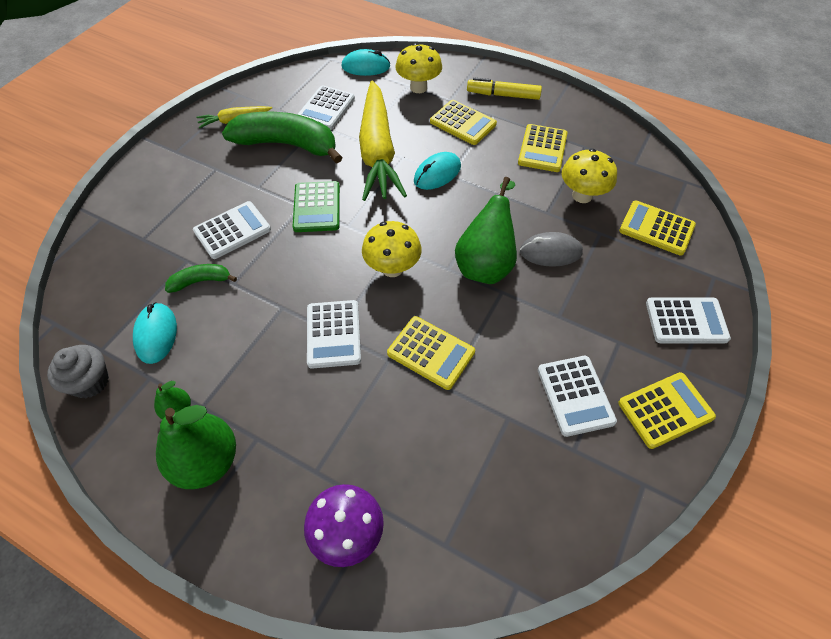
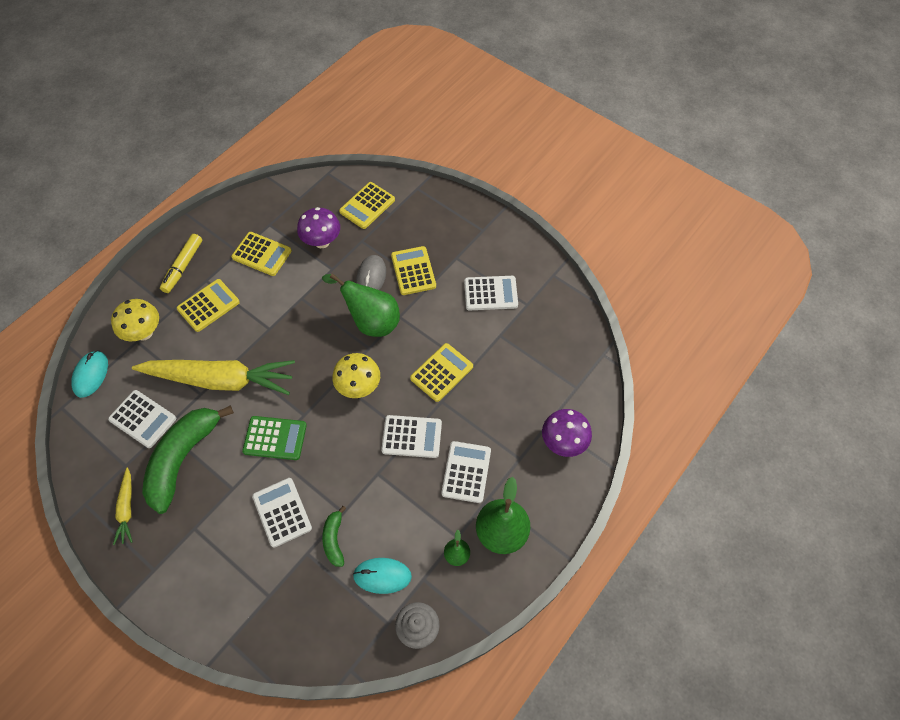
camera: 80 degrees left, 5 degrees up
(437, 174) = (265, 337): turquoise mouse -> none
(582, 195) = (322, 241): yellow mushroom -> purple mushroom
(665, 410) = (509, 248): yellow calculator -> yellow calculator (413, 271)
(686, 321) = (448, 216): white calculator -> white calculator (466, 472)

